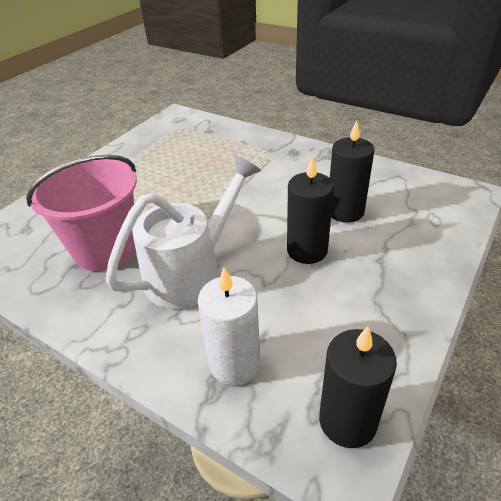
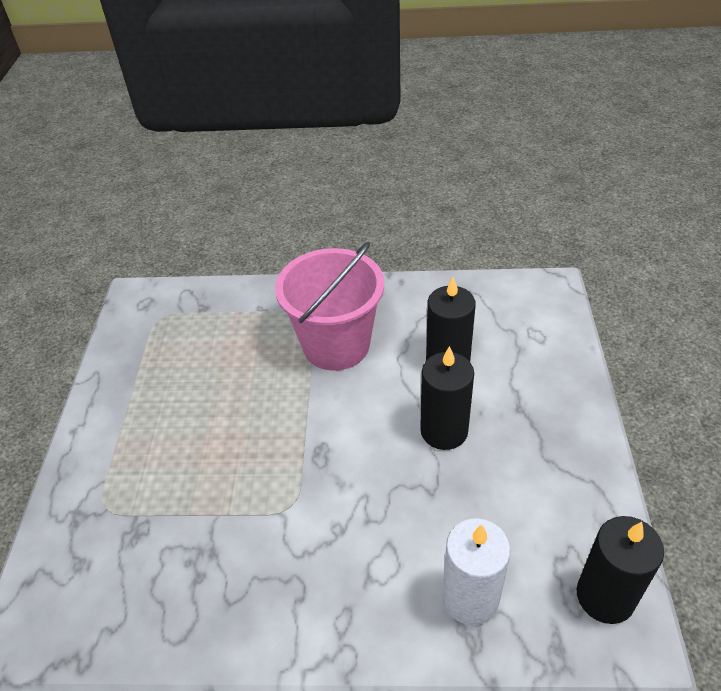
camera: 30 degrees left, 5 degrees up
(105, 249) = (216, 539): pink bucket -> pink bucket (336, 345)
(191, 272) = (344, 518): white watering can -> none

